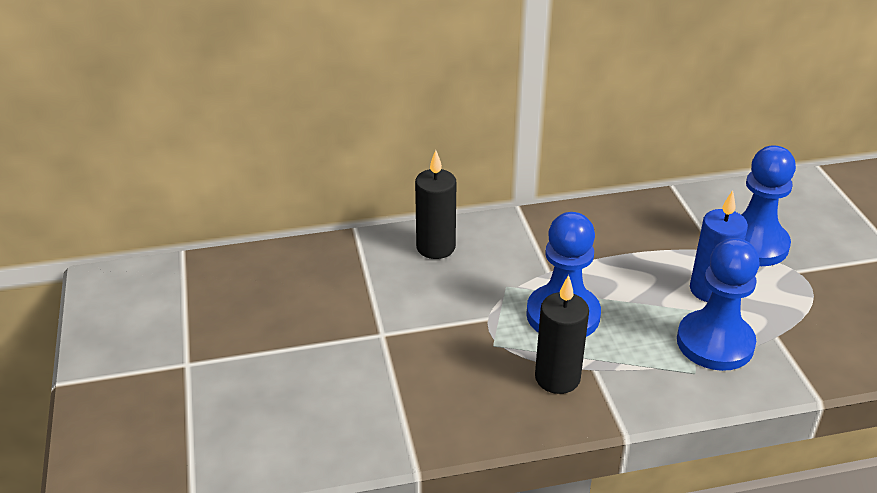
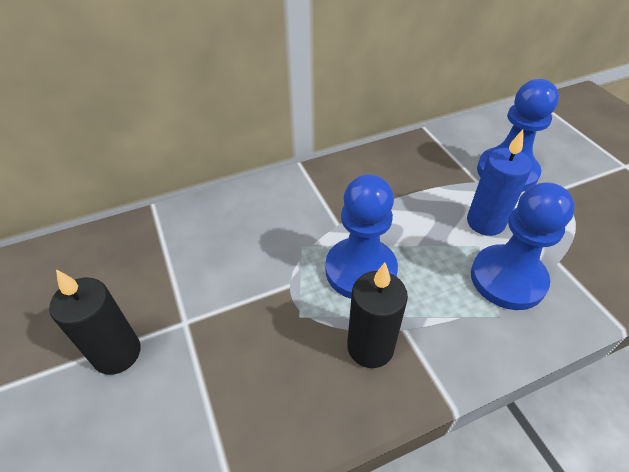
camera: 10 degrees left, 10 degrees up
(435, 247) = (230, 214): black candle -> black candle (117, 353)

